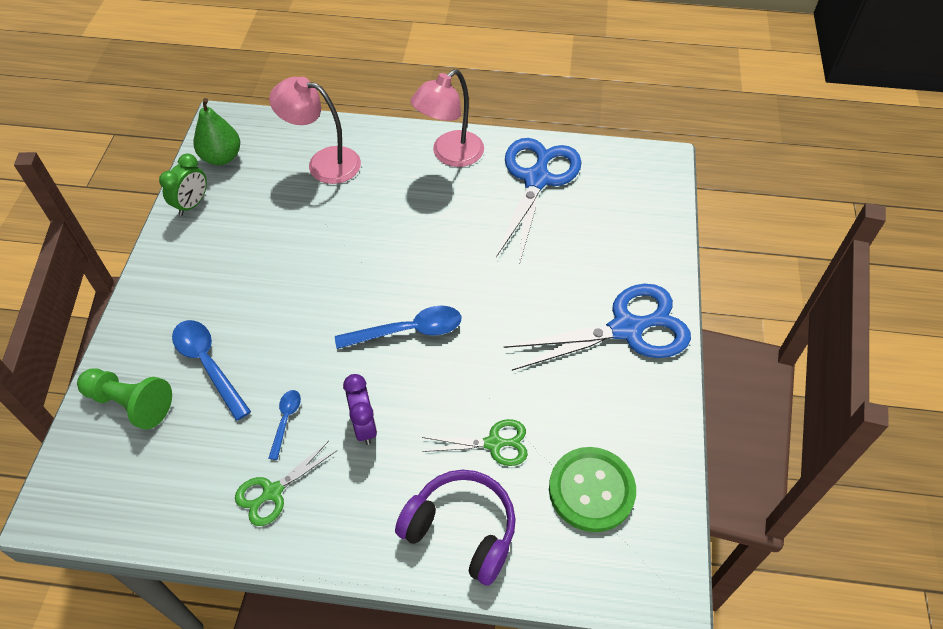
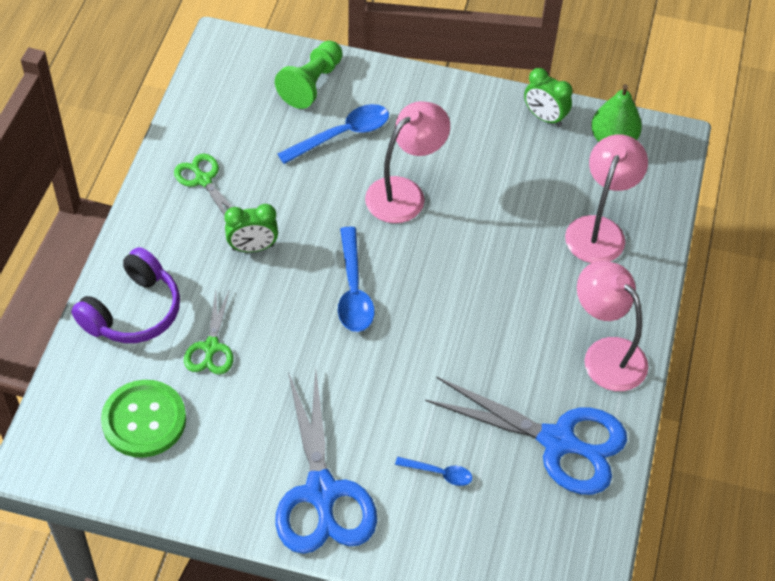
camera: 95 degrees right, 0 degrees up
(286, 302) = (404, 193): none -> pink lamp
(286, 420) = (271, 190): blue spoon -> blue spoon (439, 473)
(364, 426) = (253, 247): purple clock -> green clock

